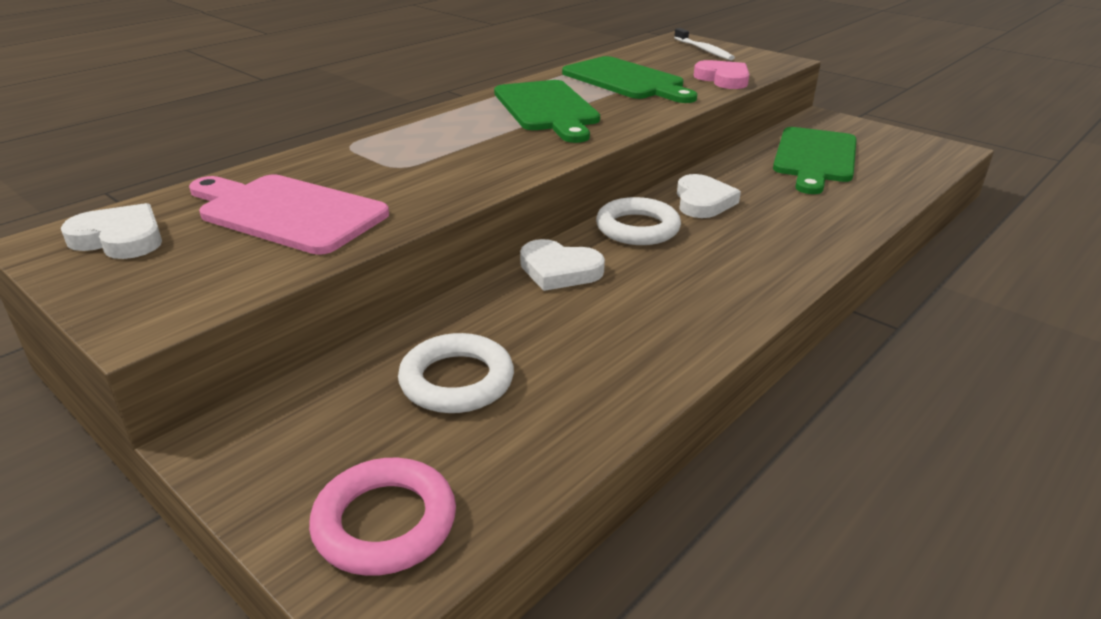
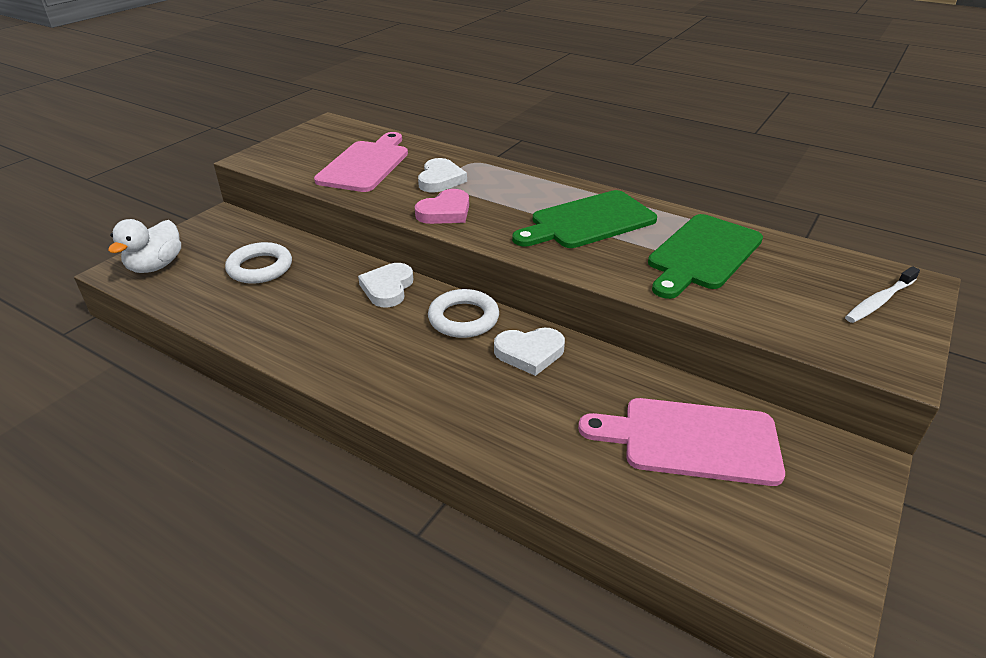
camera: 80 degrees right, 5 degrees up
(120, 238) = (332, 135): white heart -> white heart (440, 179)
(385, 523) = (156, 266): pink ring -> white duck
(723, 79) = (760, 316): pink heart -> pink heart (445, 212)
(815, 158) = (691, 440): green cutting board -> pink cutting board

